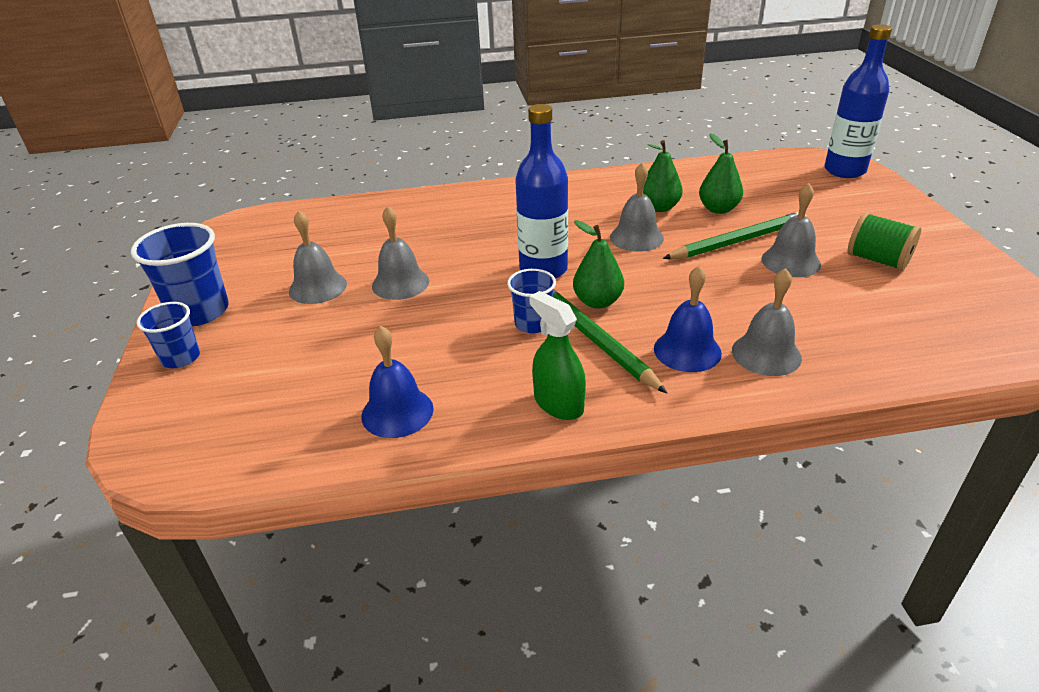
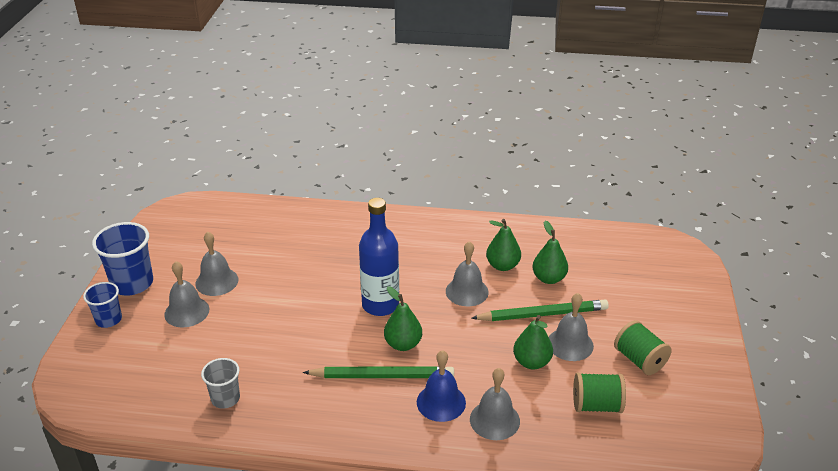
camera: 15 degrees right, 0 degrees up
(397, 412) = (225, 398): blue bell -> grey cup
(400, 283) = (274, 292): grey bell -> grey bell (187, 312)
(533, 324) = (347, 351): blue cup -> none
(558, 404) = (330, 420): green spray bottle -> none
(594, 339) = (382, 376): green pencil -> green pencil turned 105 degrees clockwise
(762, 287) = (531, 362): none -> green pear
(844, 170) = (683, 262): blue bottle -> none
(870, 312) = (596, 405): none -> green spool

